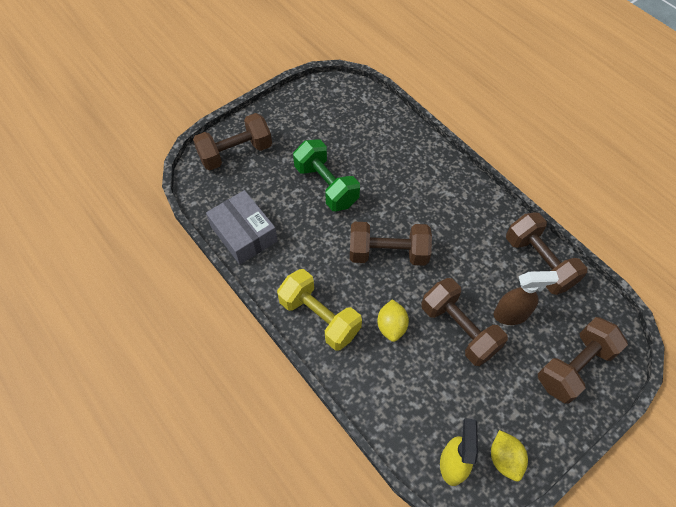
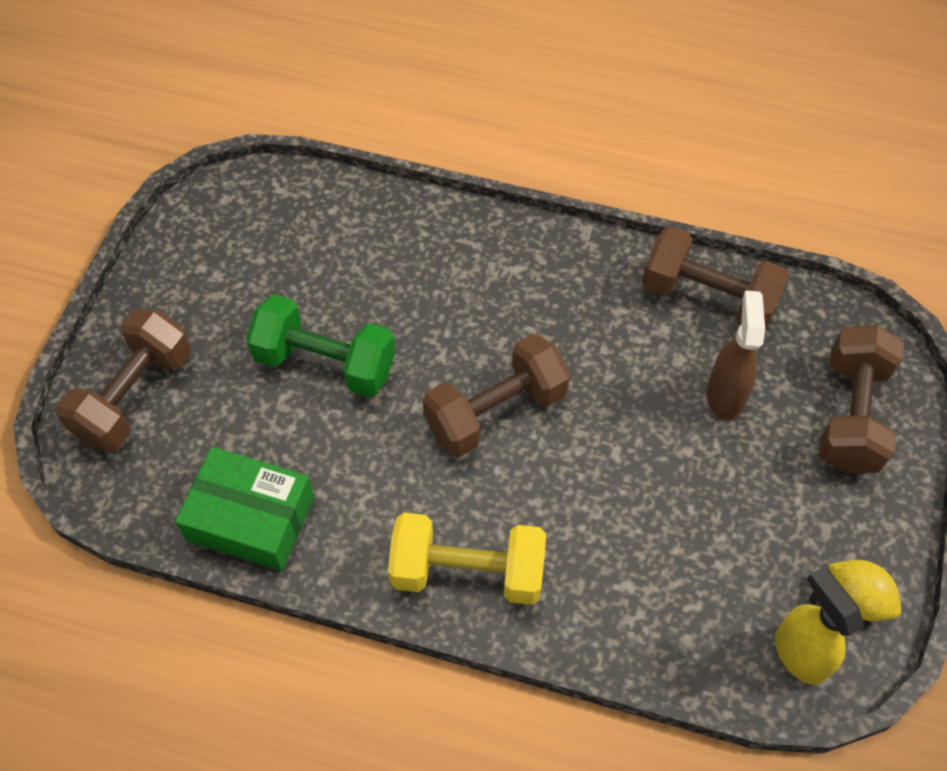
camera: 35 degrees left, 0 degrees up
(244, 234) = (251, 518): grey box -> green box
(391, 326) = (580, 516): yellow lemon -> none
(459, 329) = (673, 459): brown dumbbell -> none
(511, 315) = (725, 395): brown spray bottle -> brown spray bottle turned 45 degrees counterclockwise

